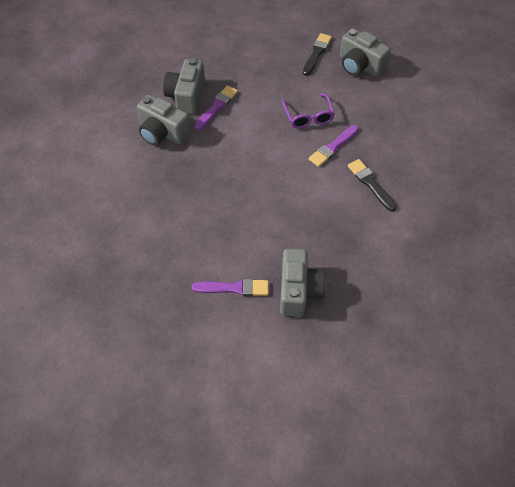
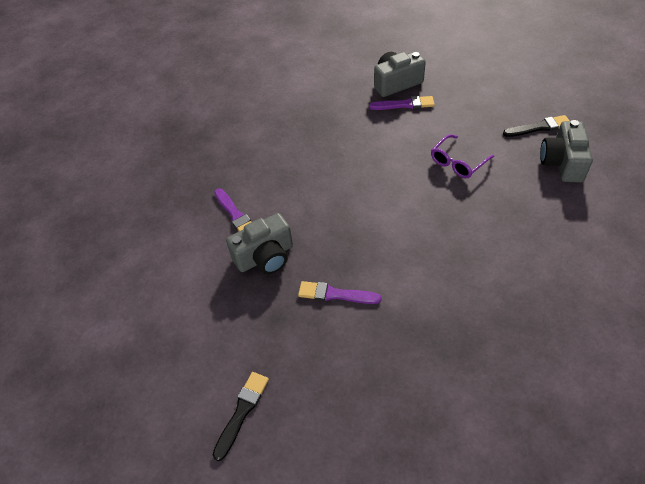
camera: 60 degrees right, 5 degrees down
(162, 133) = (346, 92): grey camera -> none
(333, 147) = (441, 197): purple brush -> purple brush (335, 294)
(370, 184) = (426, 245): black brush -> black brush (242, 412)

